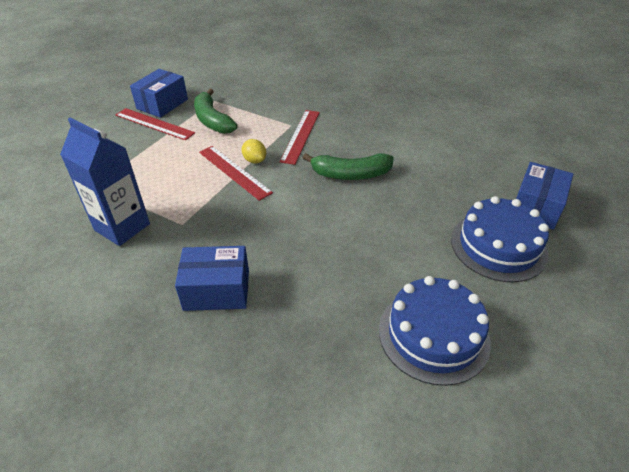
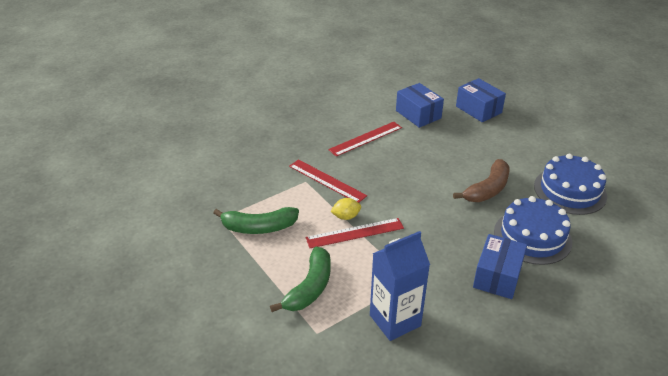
camera: 65 degrees left, 5 degrees down
(154, 124) = (232, 270): red ruler -> red ruler (365, 138)
(162, 104) = (196, 257): blue box -> blue box (418, 114)
(350, 174) = (398, 171): green banana -> green banana (310, 287)
(372, 250) = (487, 189): none -> brown banana
(498, 246) = (507, 138): blue cake -> blue cake (532, 236)

